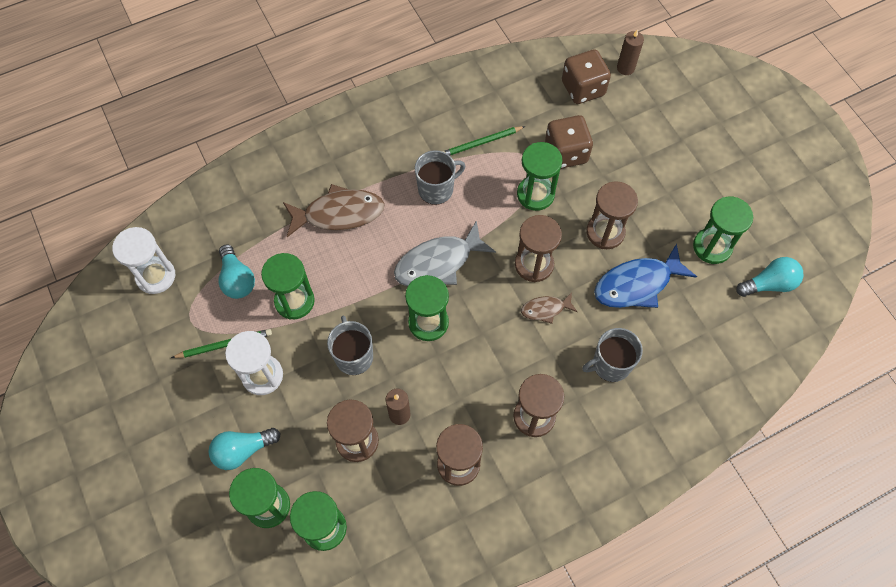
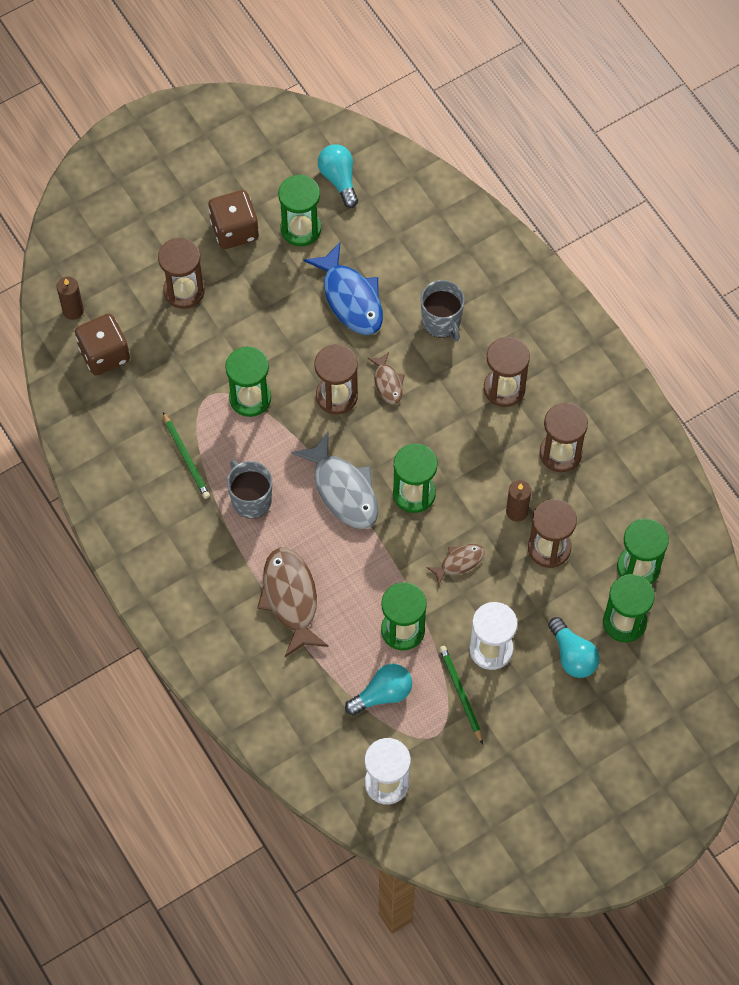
camera: 95 degrees left, 0 degrees up
(353, 356) = (459, 562): grey mug -> brown fish
(566, 153) = (194, 369): brown dice -> brown dice (234, 230)
(605, 232) = (292, 328): brown hourglass -> brown hourglass (184, 291)

